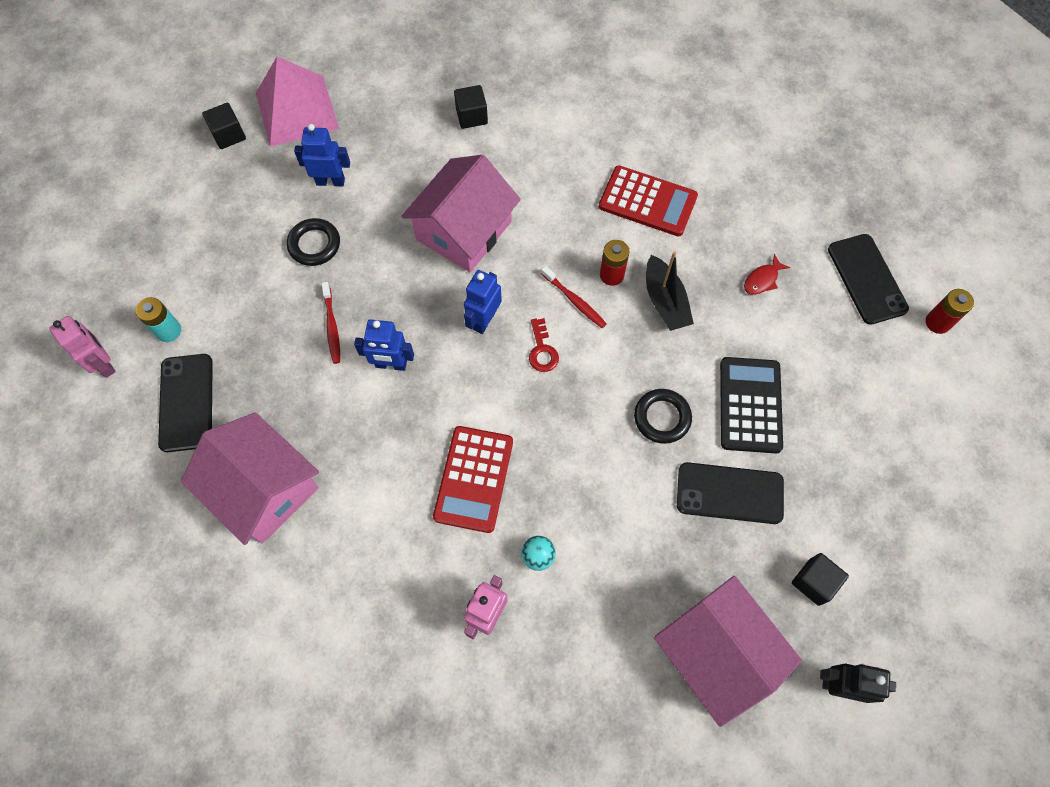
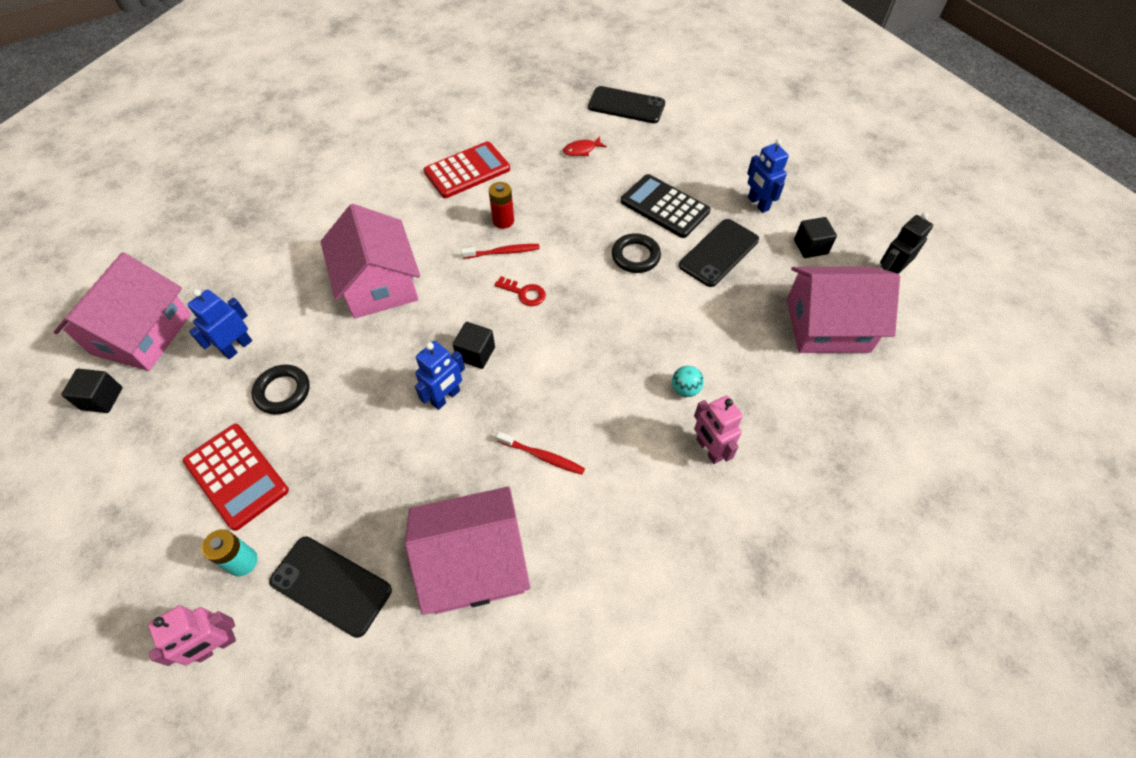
camera: 55 degrees left, 10 degrees down
(104, 364) = (216, 646): pink robot -> pink robot turned 150 degrees clockwise
(296, 110) = (142, 334): pink pyramid -> pink house
(332, 326) = (371, 421): red toothbrush -> red toothbrush (542, 456)
(471, 116) = (288, 225): black cube -> black cube (476, 353)
(473, 479) = (591, 395): red calculator -> red calculator (236, 476)
(484, 320) = (466, 314): blue robot -> blue robot (758, 204)
(665, 301) = (551, 205): black boat -> none
(762, 280) = (581, 150): red fish -> red fish turned 75 degrees clockwise
(937, 322) = (682, 94): red battery -> none

